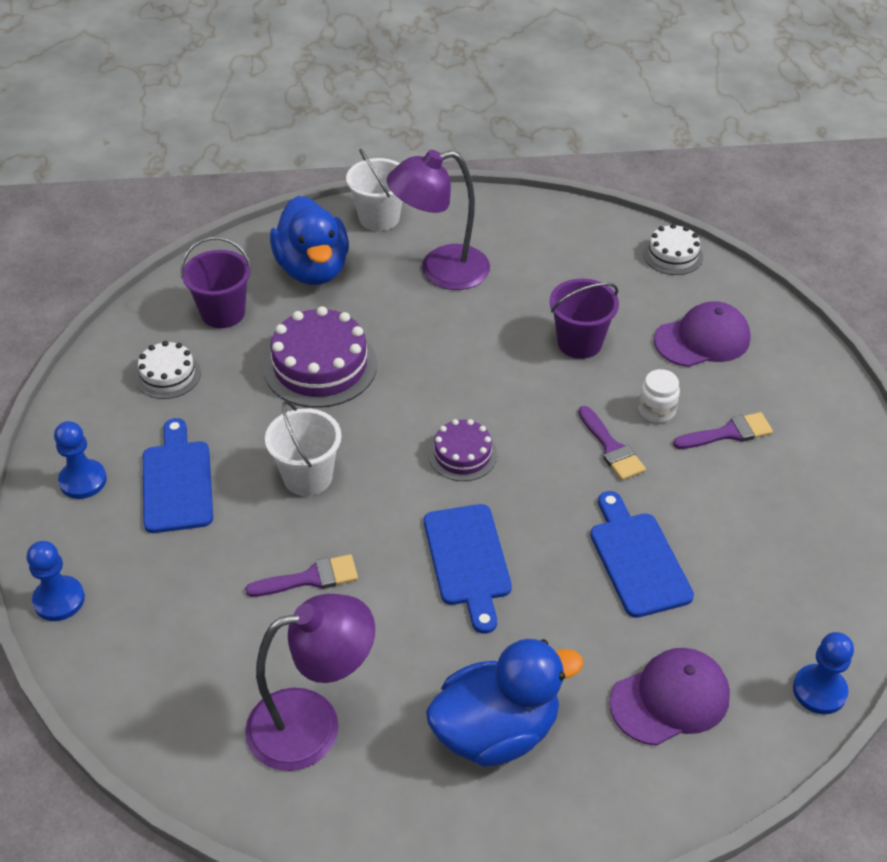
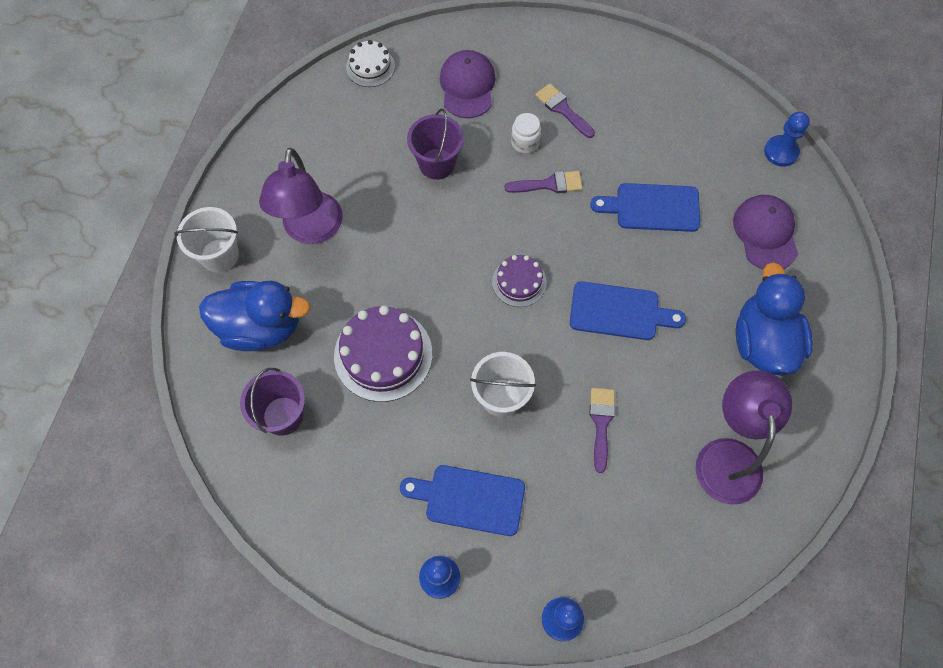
camera: 70 degrees left, 20 degrees up
(168, 375) = (341, 480): white cake -> none
(728, 433) = (562, 109): purple brush -> purple brush turned 45 degrees counterclockwise

